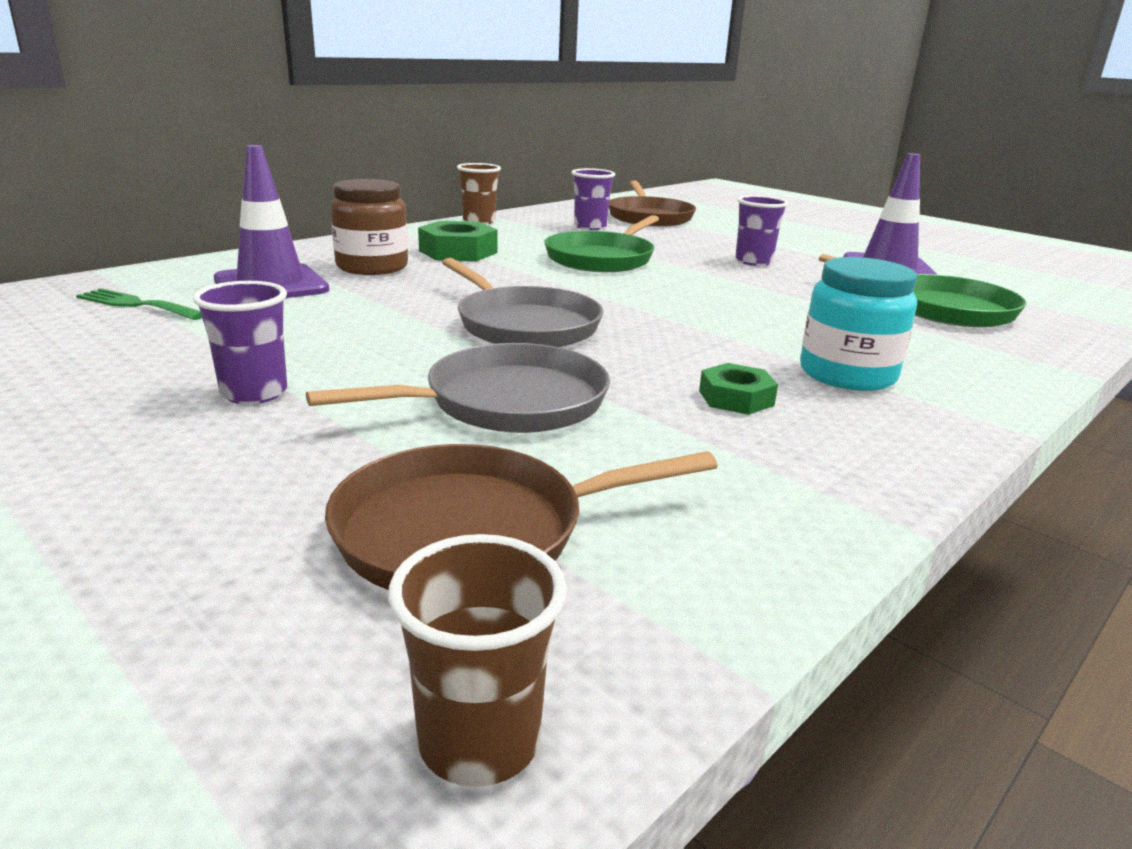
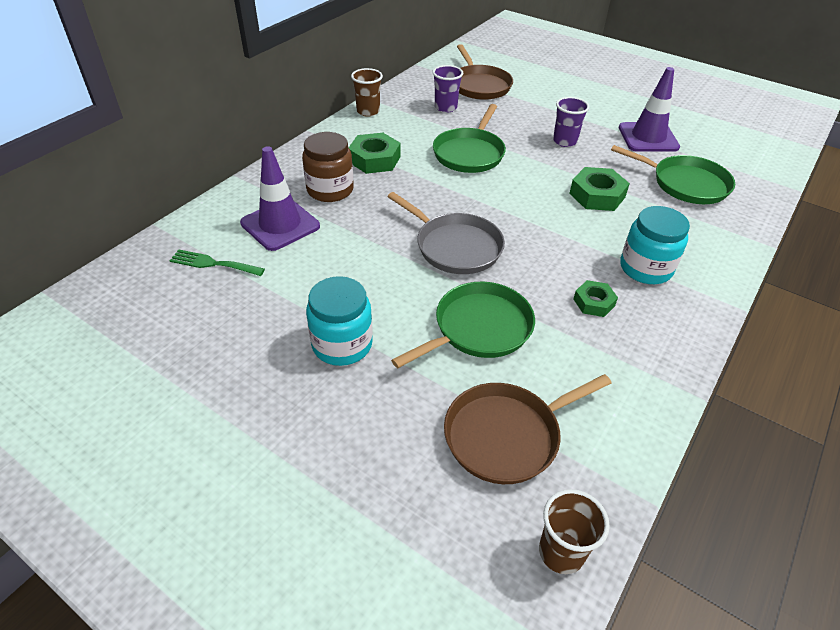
camera: 10 degrees left, 20 degrees up
(254, 393) = (342, 344): purple cup -> turquoise jar
(507, 402) = (479, 328): grey pan -> green pan
(786, 305) = (597, 195): none -> green nut

